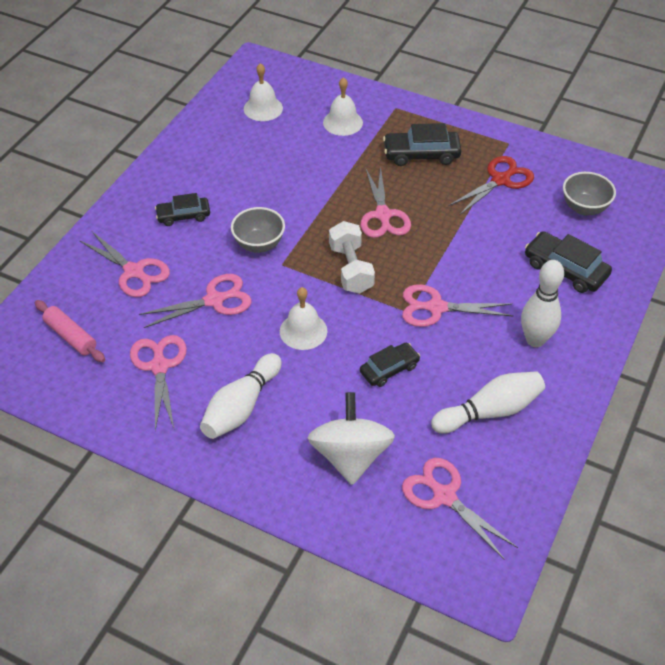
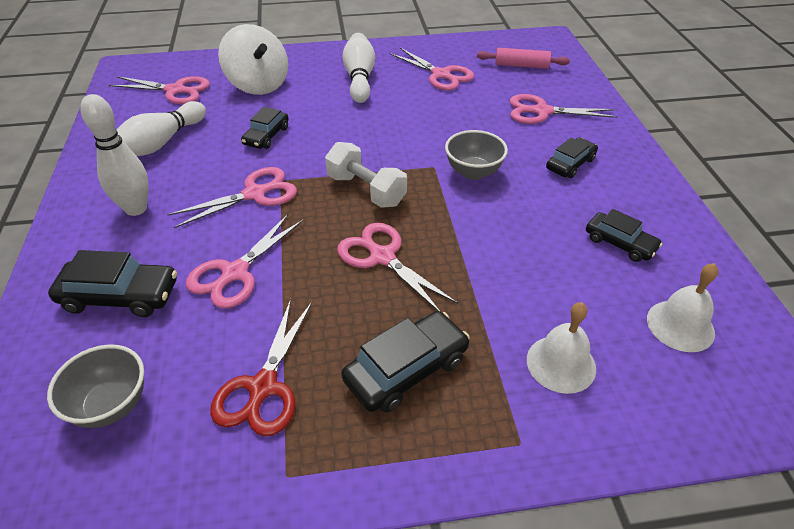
camera: 145 degrees right, 5 degrees down
(214, 300) = (455, 120): pink scissors -> pink scissors (235, 273)
(232, 154) = (620, 243): none -> black car
(303, 331) = (361, 131): white bell -> none

